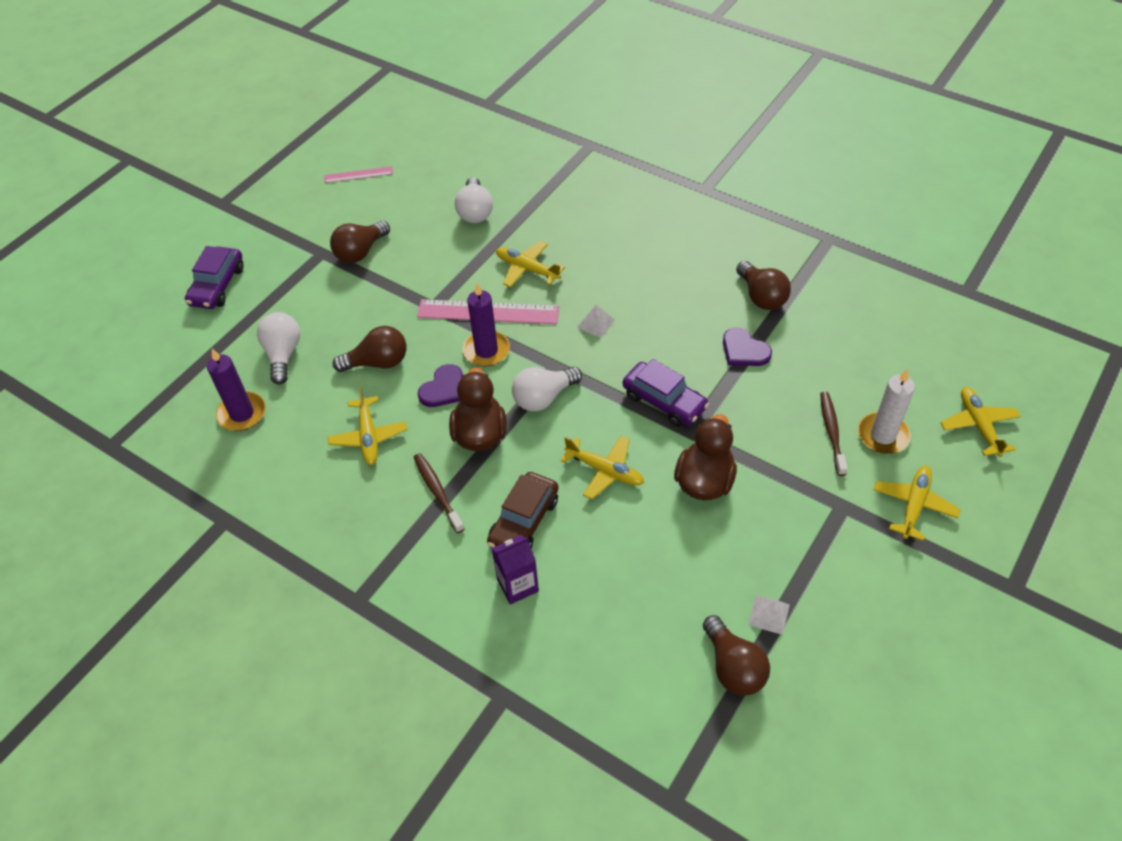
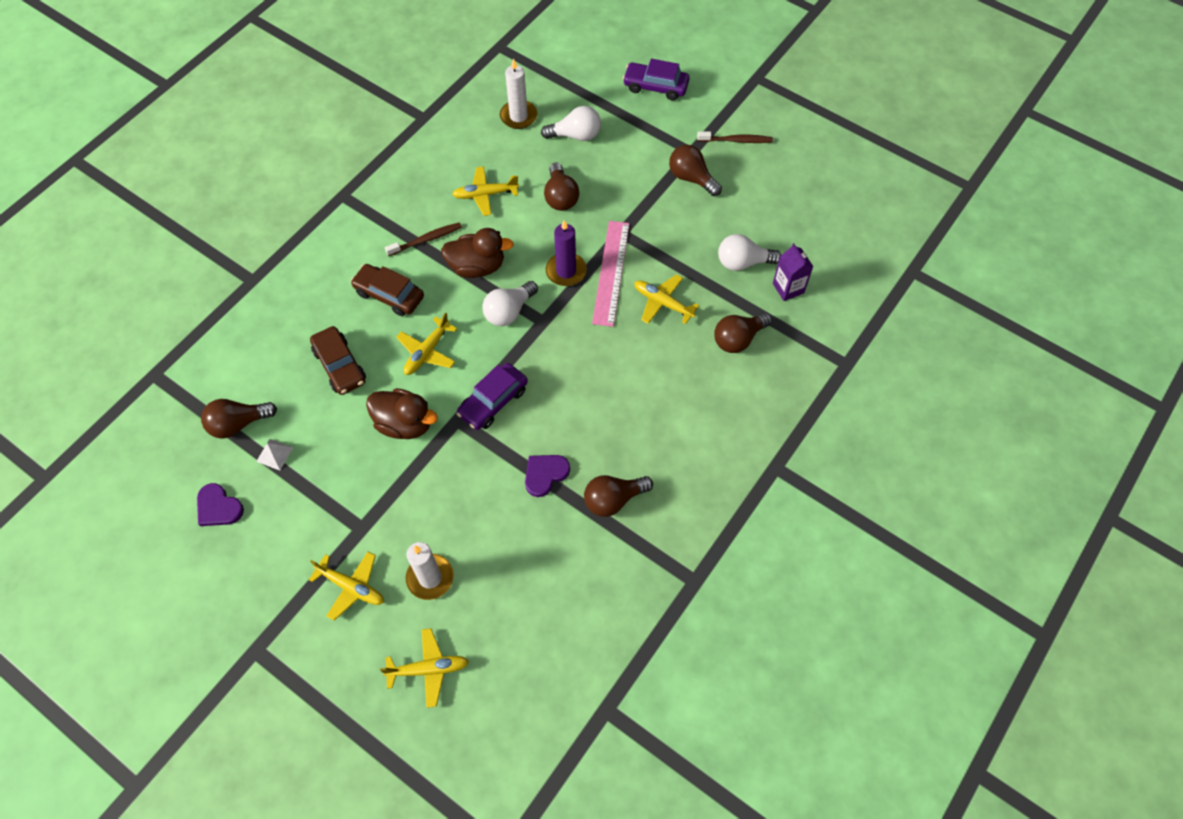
camera: 90 degrees right, 10 degrees up
(242, 413) = (518, 116): purple candle -> white candle
(358, 175) = (796, 171): pink ruler -> none
(444, 389) = (527, 242): purple heart -> purple heart (218, 507)
(517, 585) = (335, 290): purple carton -> purple carton (788, 288)
(527, 269) = (663, 303): yellow plane -> yellow plane turned 90 degrees counterclockwise
(544, 397) = (509, 311): white light bulb -> white light bulb turned 105 degrees counterclockwise
(568, 214) = (738, 339): none -> brown light bulb
(596, 323) = (590, 354): white pyramid -> none
(633, 561) = (340, 366): none -> brown car
(832, 432) = (440, 534): brown toothbrush -> brown toothbrush (736, 140)

